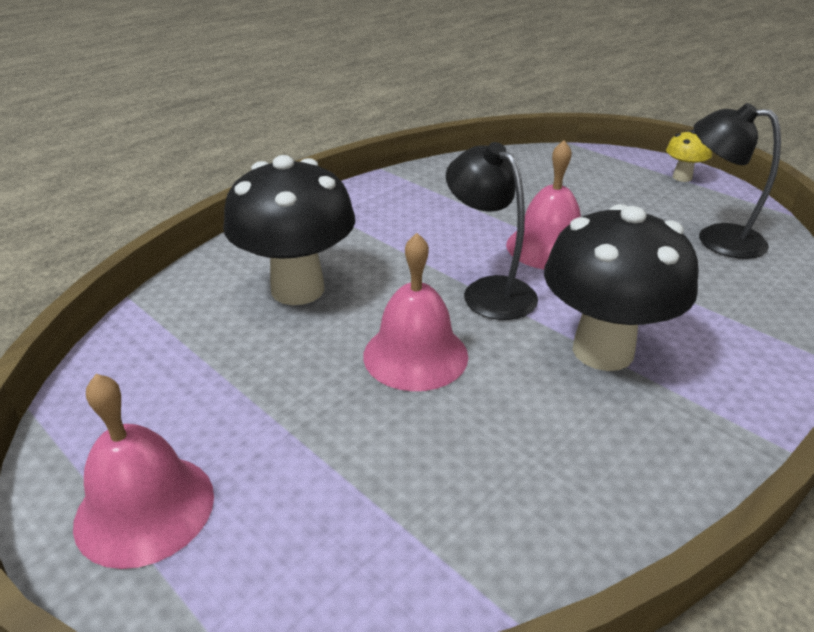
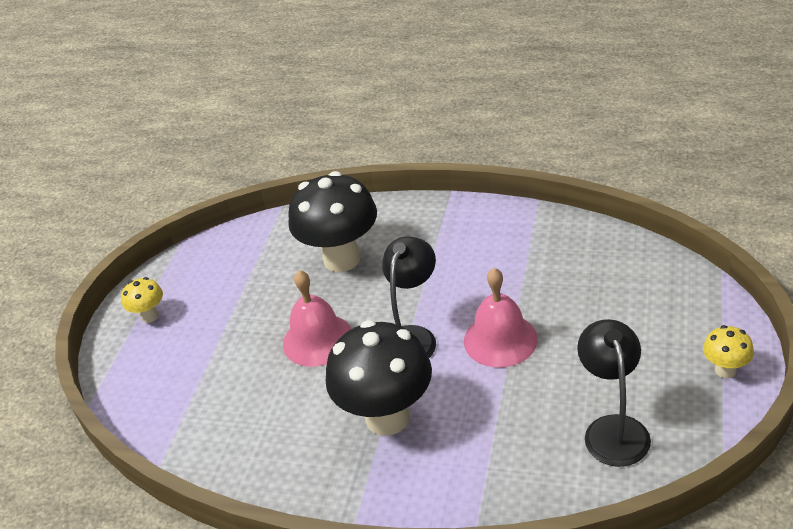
camera: 65 degrees right, 5 degrees up
(145, 508) = (150, 316): pink bell -> yellow mushroom

